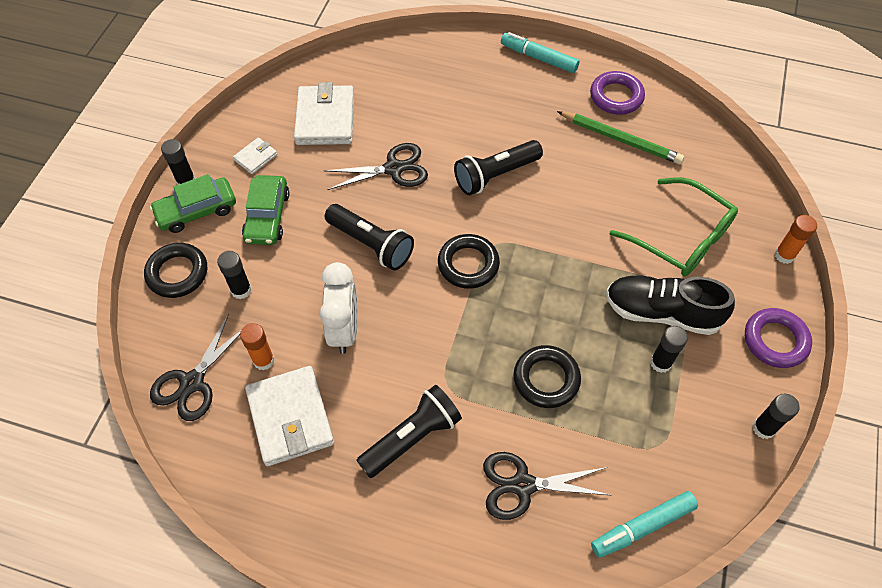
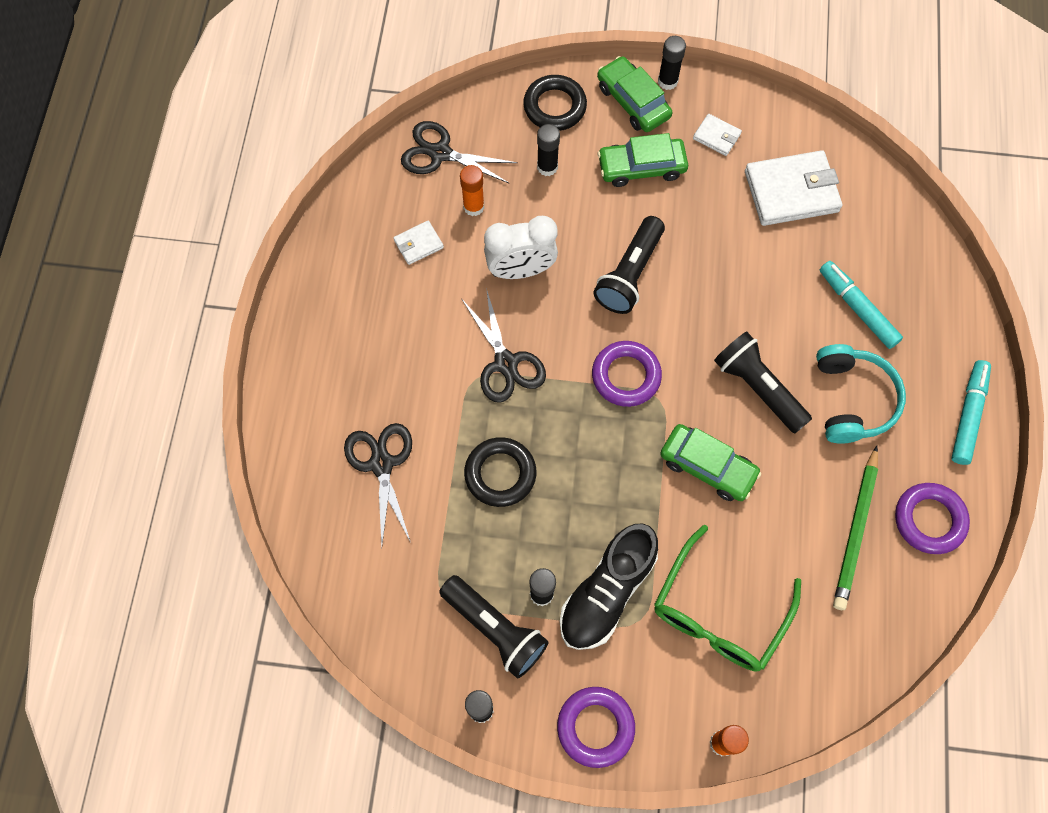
camera: 80 degrees right, 10 degrees up
(290, 418) = (418, 244): white wallet -> white wallet, size x0.49
(393, 169) = (738, 277): black scissors -> black scissors (505, 363)
(412, 437) = (415, 355): black flashlight -> black flashlight (495, 629)
(468, 264) = (626, 376): black ring -> purple ring
(515, 119) = (852, 399): none -> turquoise headphones
(558, 221) = (707, 466): none -> green car
(642, 527) = (354, 583): turquoise marker -> turquoise marker (857, 308)
(661, 312) = (607, 592): black shoe -> black shoe turned 150 degrees counterclockwise

